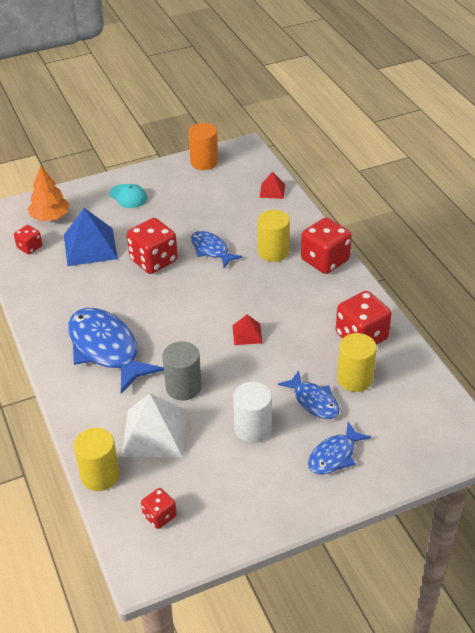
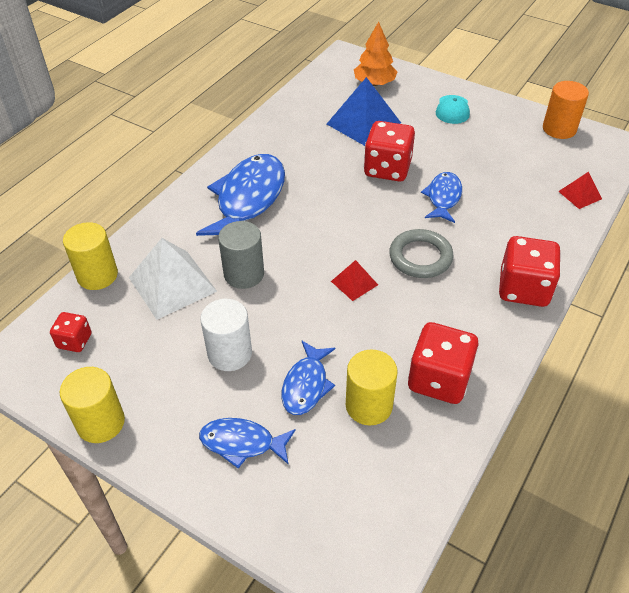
camera: 55 degrees right, 5 degrees up
(29, 247) = (326, 93): red dice -> none
(255, 290) = (420, 257): none -> grey ring
(273, 252) = (490, 242): yellow cylinder -> yellow cylinder (101, 423)

